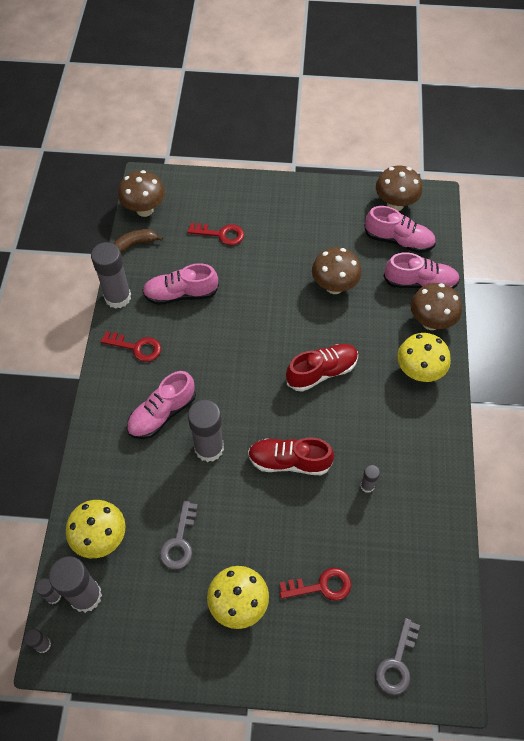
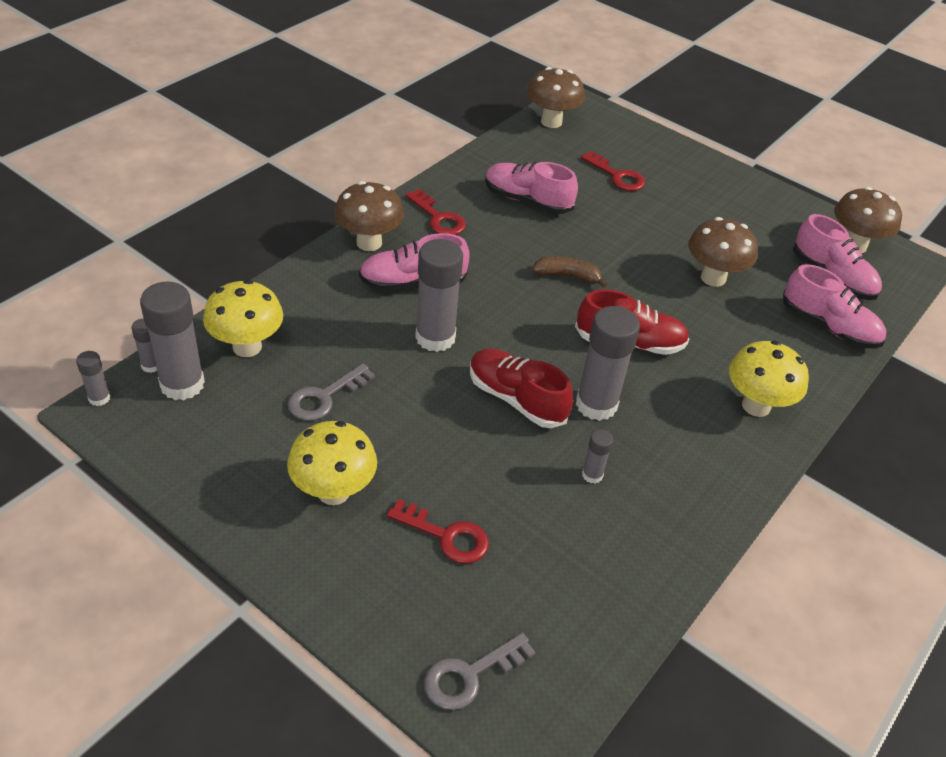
camera: 30 degrees right, 15 degrees down
(118, 297) = (458, 172): grey glue stick -> grey glue stick (596, 404)
(135, 244) = (516, 142): brown banana -> brown banana (567, 276)
(431, 322) = (813, 368): brown mushroom -> brown mushroom (369, 243)

